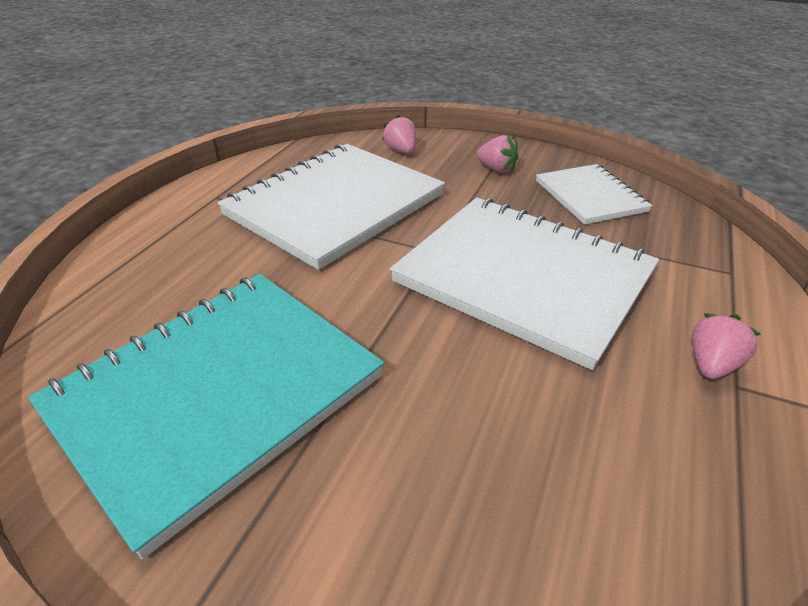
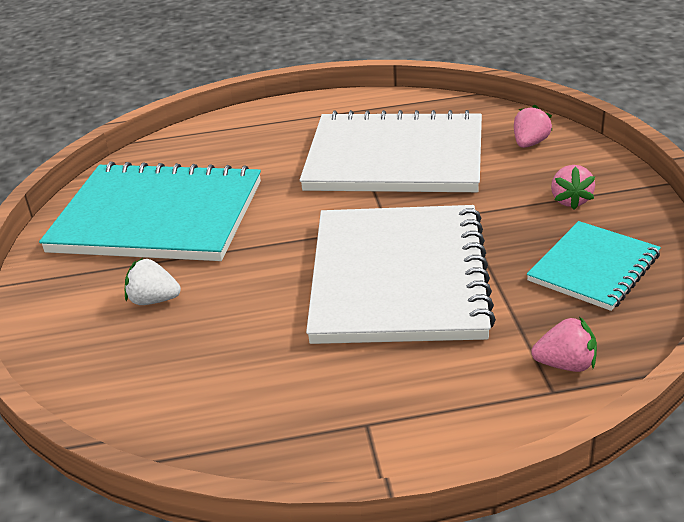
camera: 60 degrees right, 5 degrees down
(398, 469) = (154, 300): none -> white strawberry
(590, 196) = (593, 268): white notebook -> turquoise notebook
(711, 364) = (381, 404): pink strawberry -> pink strawberry (565, 365)

